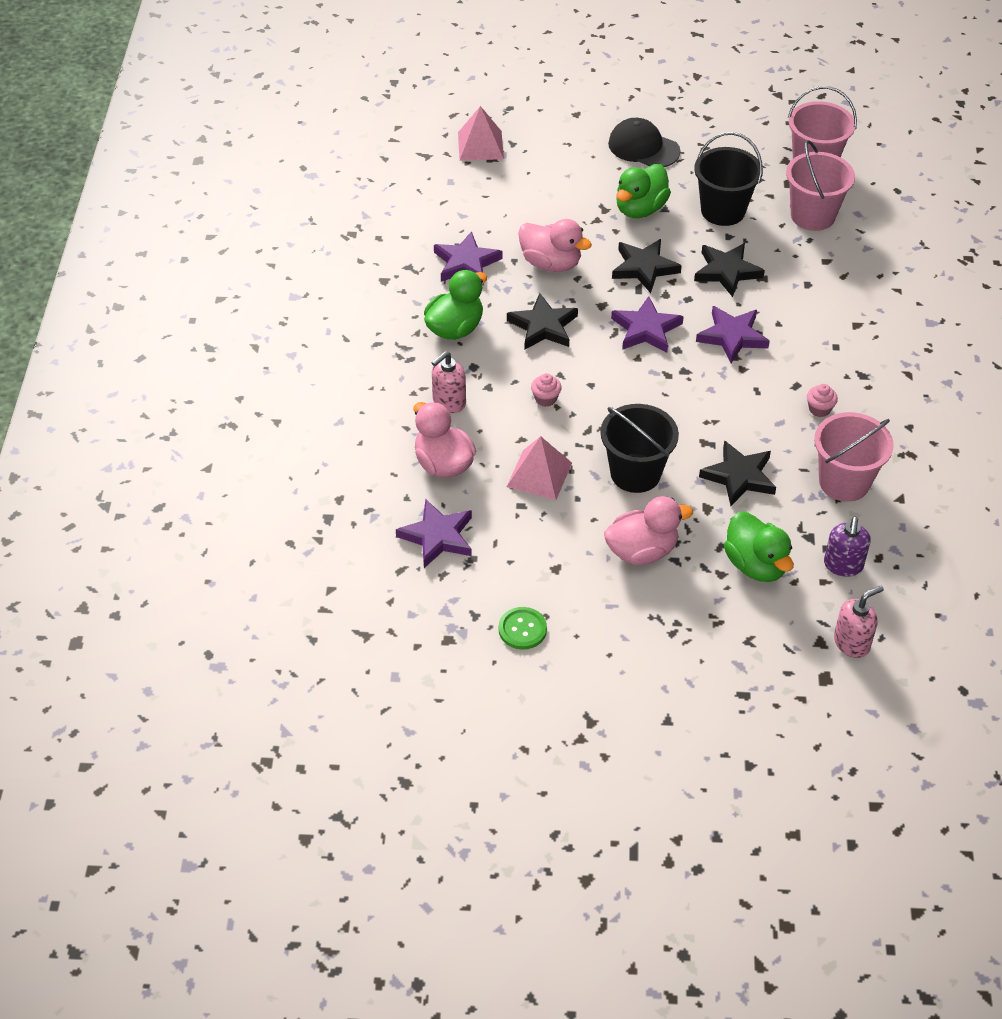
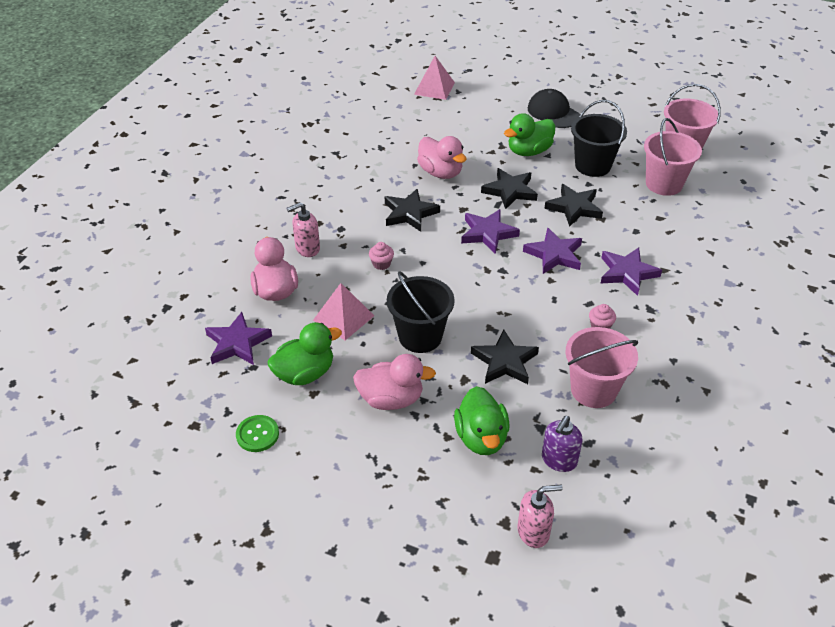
camera: 20 degrees right, 5 degrees down
(455, 328) = (343, 200): green duck -> green duck (305, 373)
(466, 263) = (378, 159): purple star -> purple star (627, 273)

